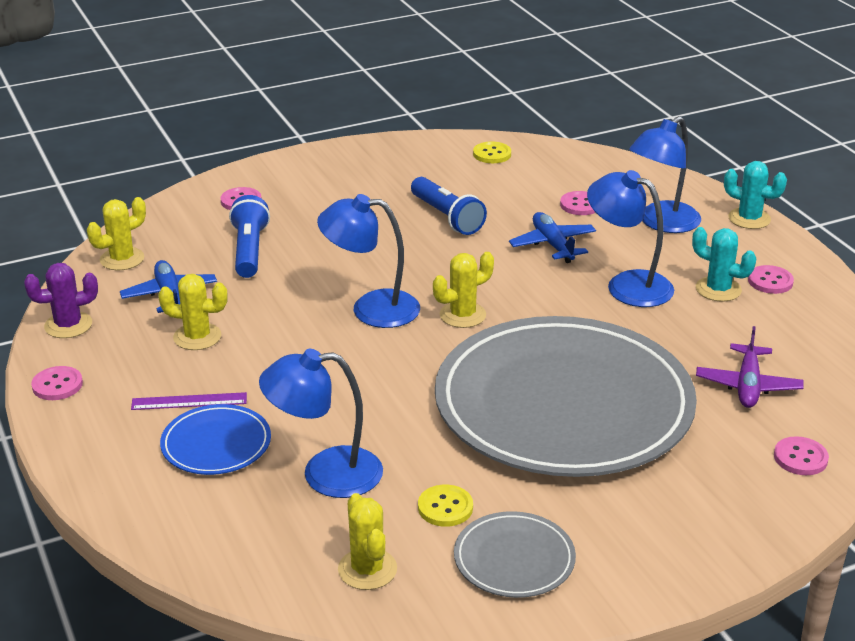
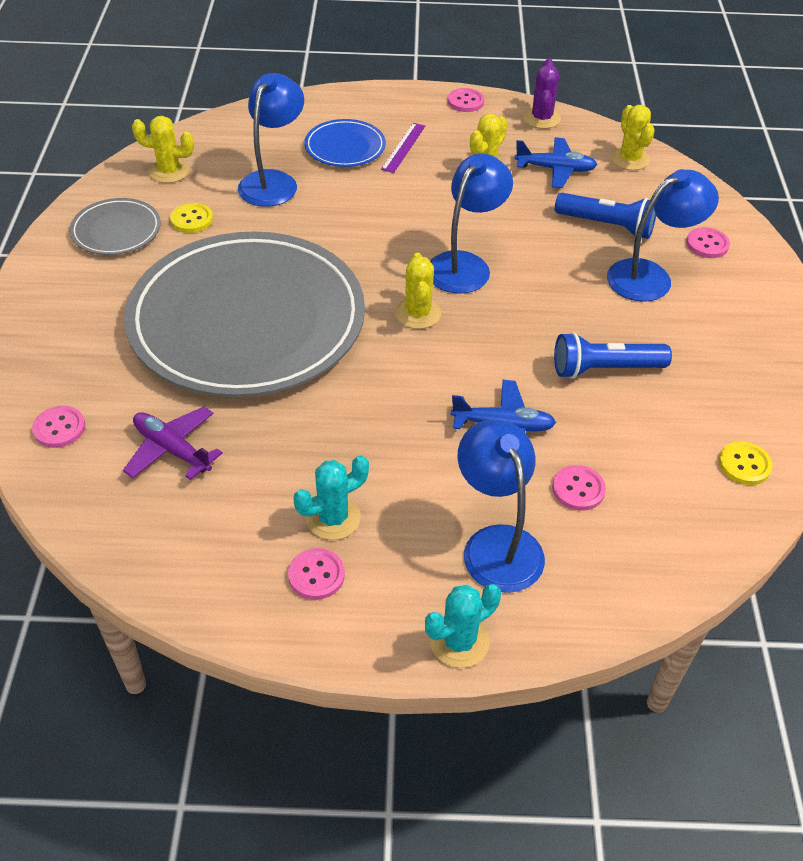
camera: 115 degrees right, 15 degrees up
(627, 285) = (391, 448): blue lamp -> blue lamp (650, 276)

